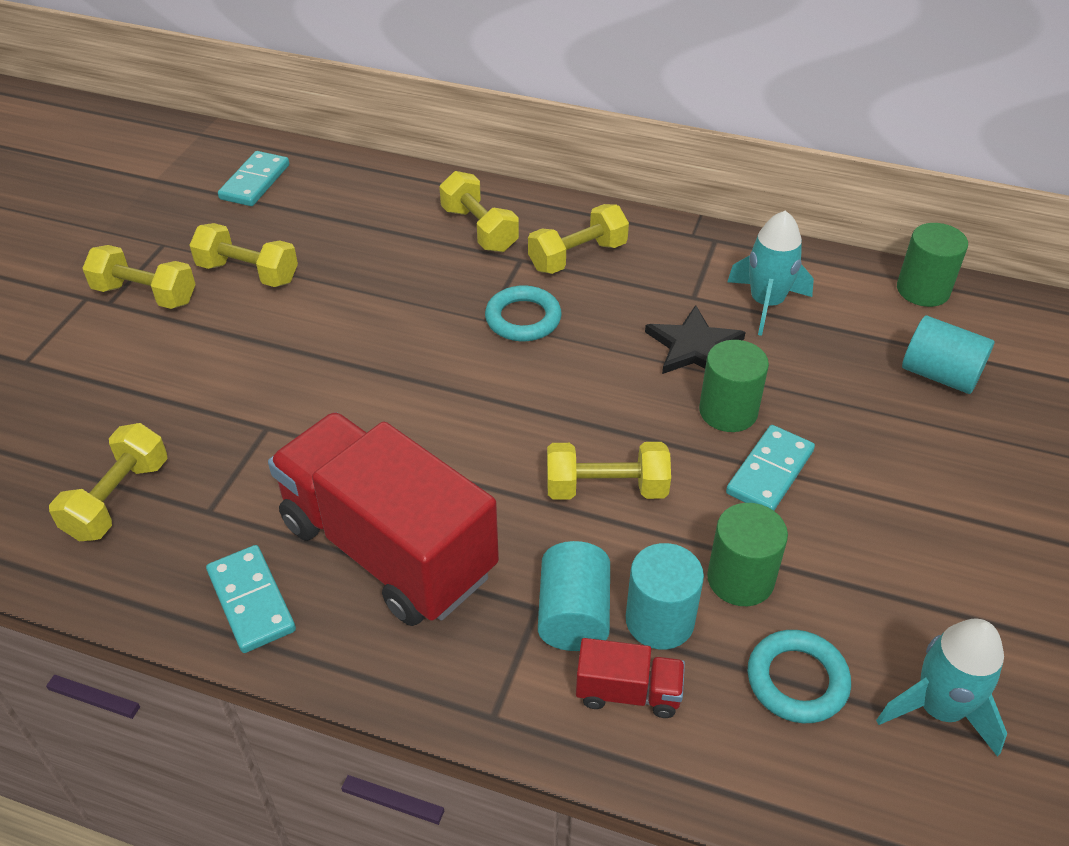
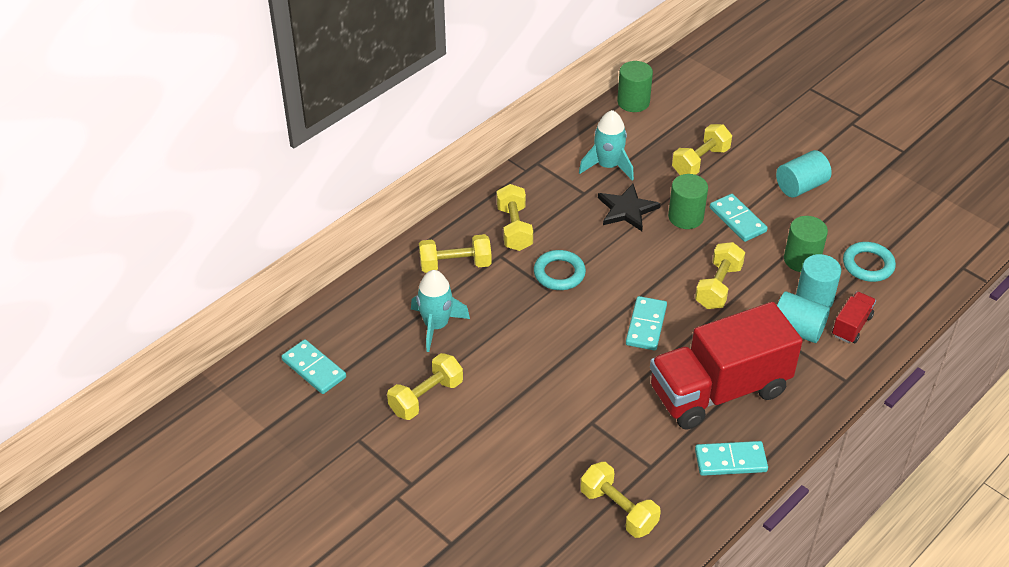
camera: 65 degrees left, 0 degrees up
(145, 295) = (415, 460): yellow dumbbell -> yellow dumbbell (700, 161)
(476, 431) = (646, 325): none -> turquoise domino
(939, 375) = (701, 127): turquoise cylinder -> turquoise cylinder (801, 186)
(939, 708) = (900, 226): turquoise rocket -> turquoise rocket (436, 325)

